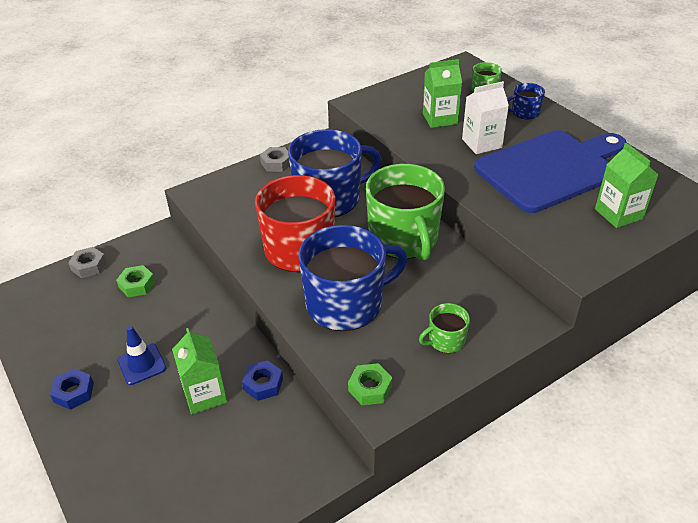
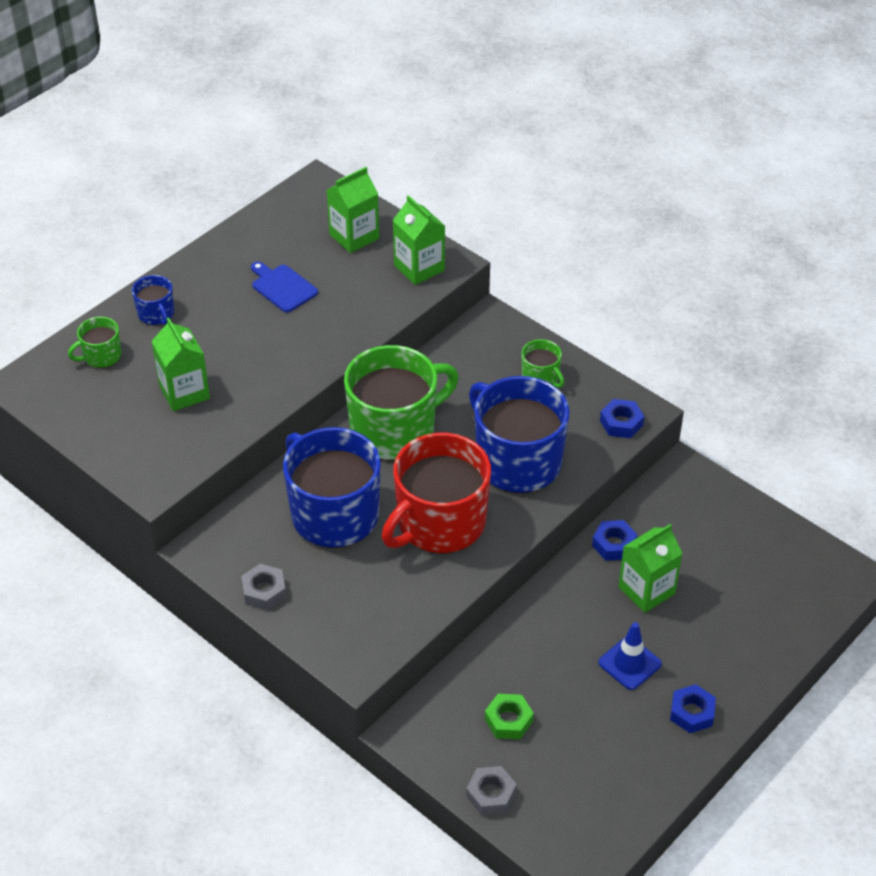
camera: 105 degrees left, 5 degrees up
(370, 388) = (621, 423): green nut -> blue nut
(481, 143) = (238, 347): white carton -> none
(550, 169) = (282, 287): blue cutting board -> blue cutting board, size x0.41
(572, 247) = (419, 268): none -> green carton

